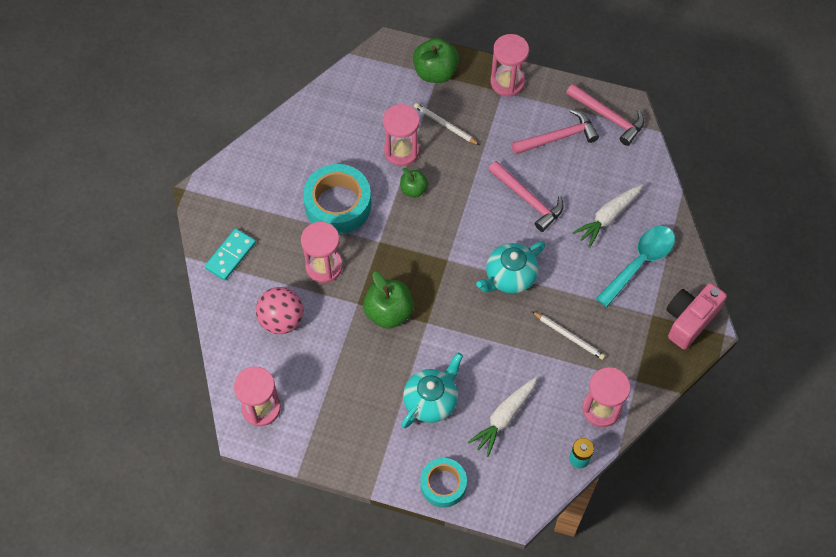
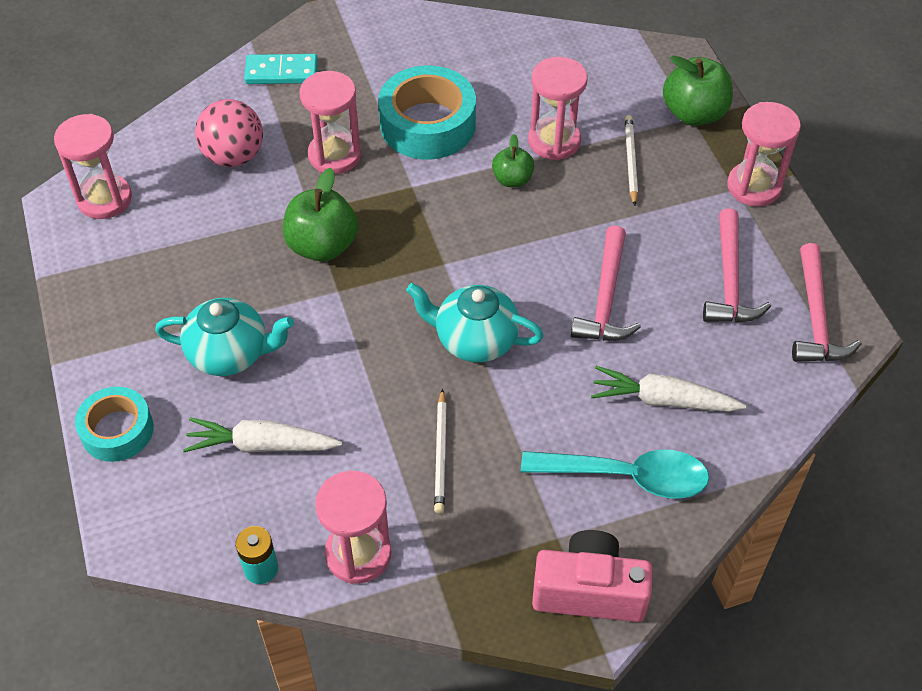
camera: 55 degrees right, 10 degrees down
(558, 137) = (729, 281): pink hammer -> pink hammer turned 60 degrees clockwise

